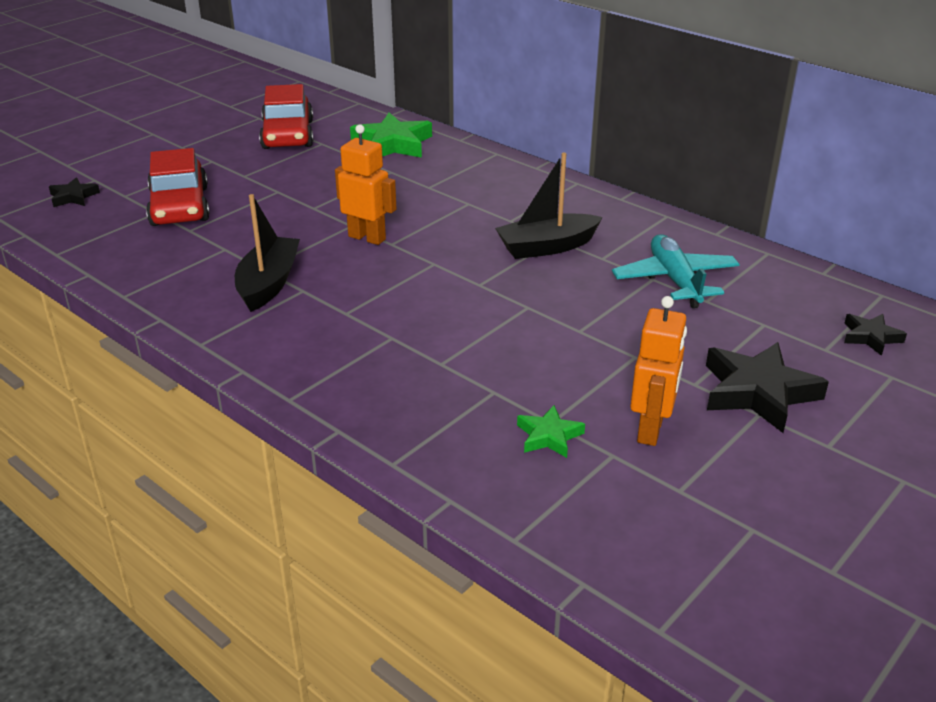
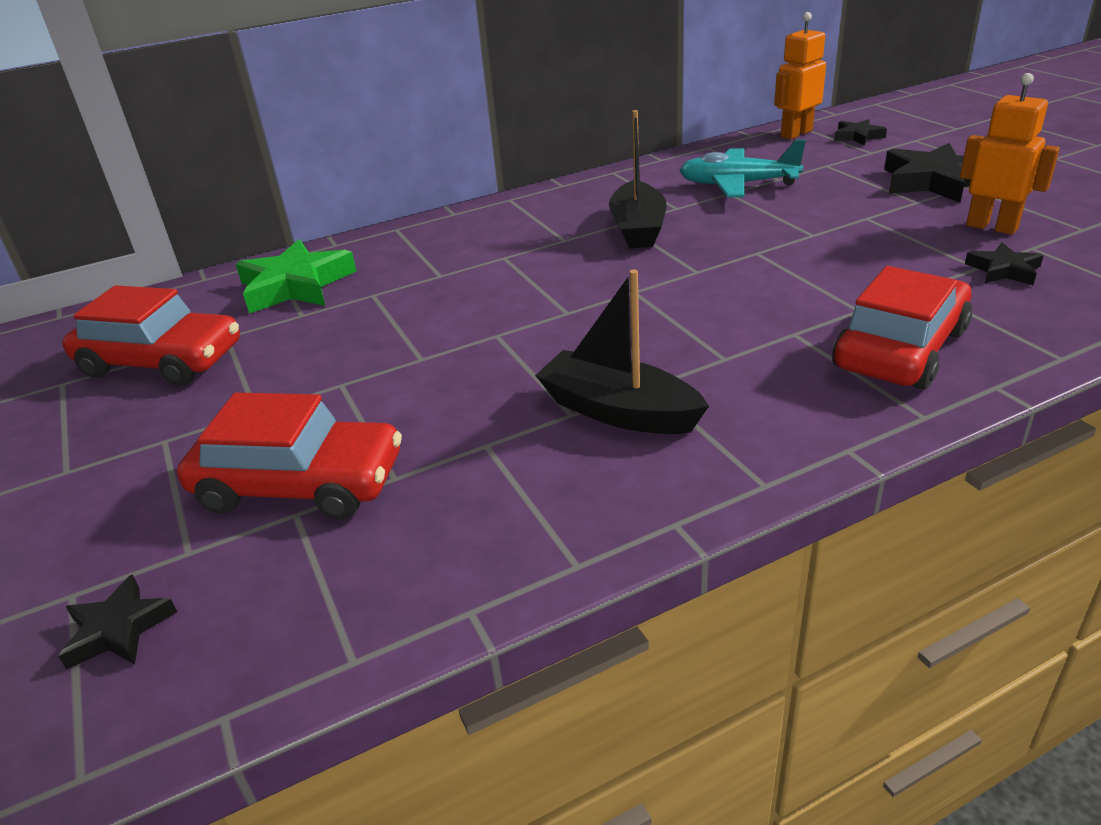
camera: 65 degrees left, 0 degrees up
(367, 237) = (540, 326): orange robot -> orange robot (796, 134)
(381, 385) = (900, 349): none -> red car
(549, 436) = (1003, 270): green star -> black star

